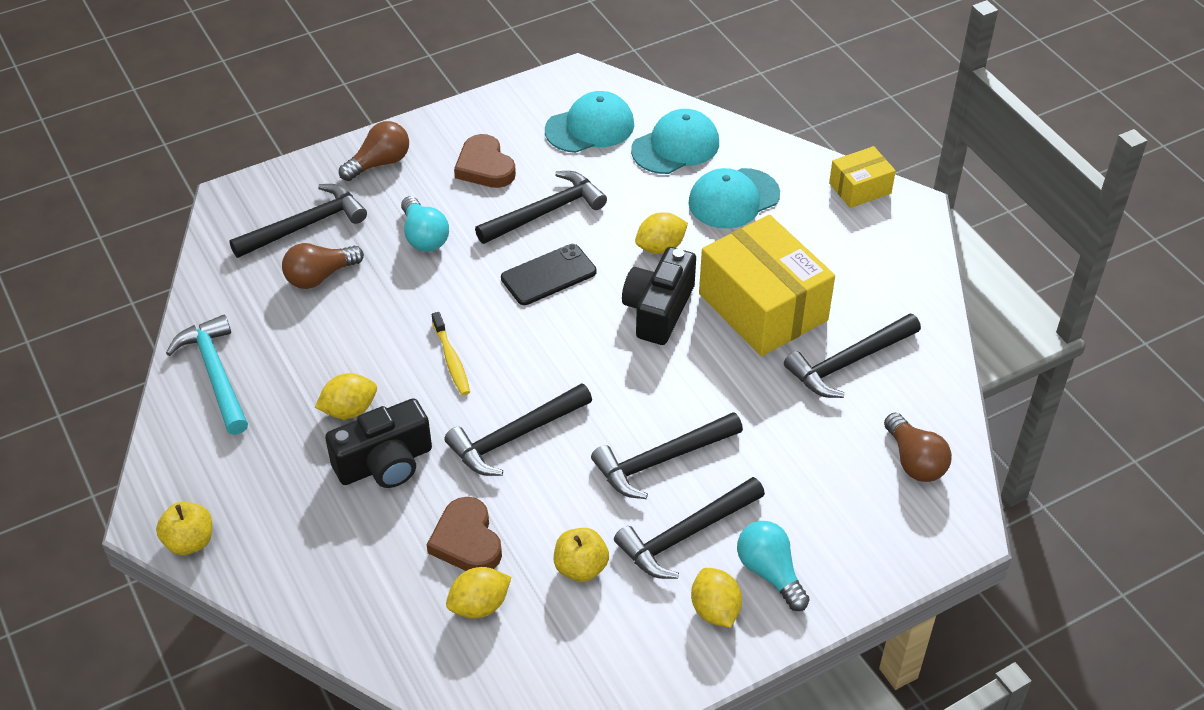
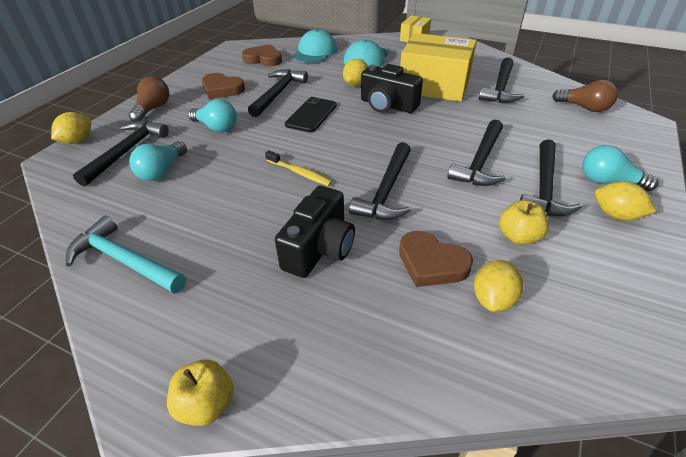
camera: 35 degrees left, 5 degrees down
(319, 276) = (162, 171): brown light bulb -> turquoise light bulb
(349, 410) = (258, 231): yellow lemon -> yellow lemon (78, 141)
(590, 127) = (263, 59): turquoise cap -> brown heart
(658, 310) = (388, 105): black camera -> black camera turned 45 degrees counterclockwise

